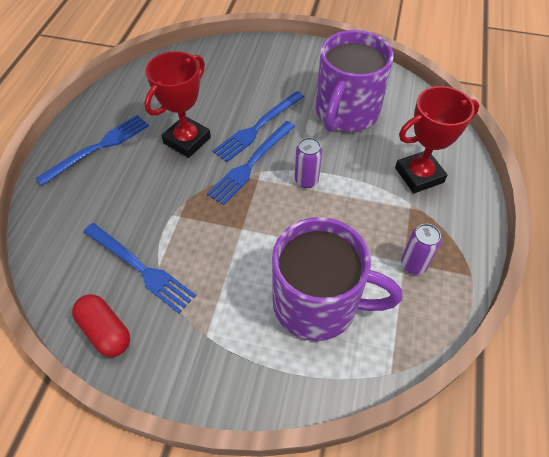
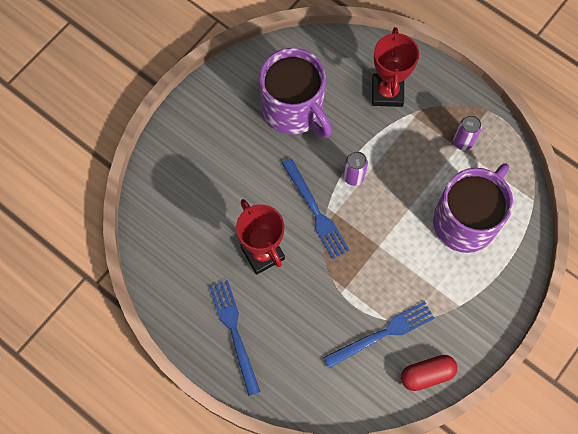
camera: 65 degrees left, 15 degrees up
(258, 127) = (276, 188): blue fork -> none

